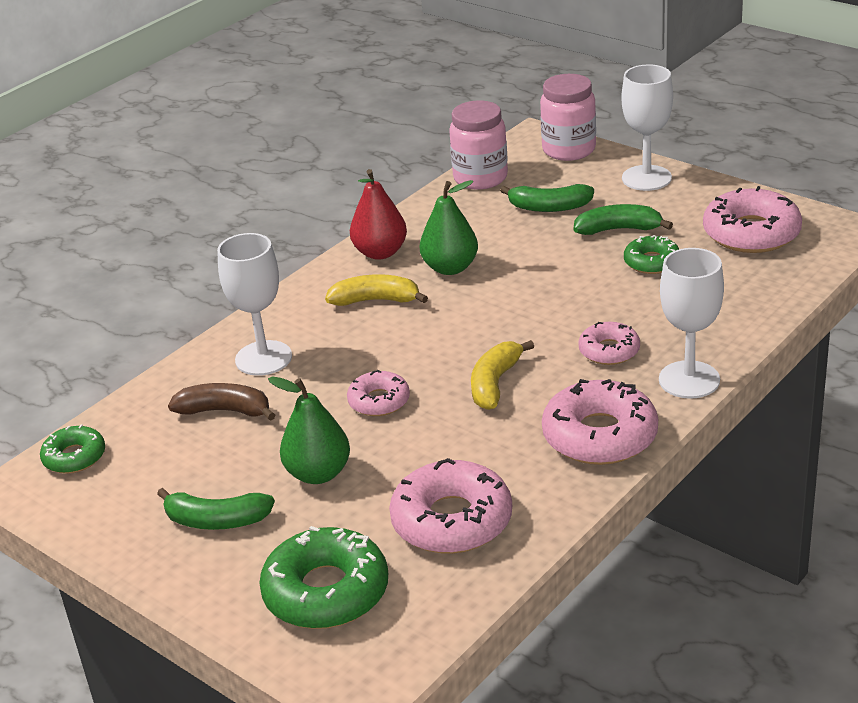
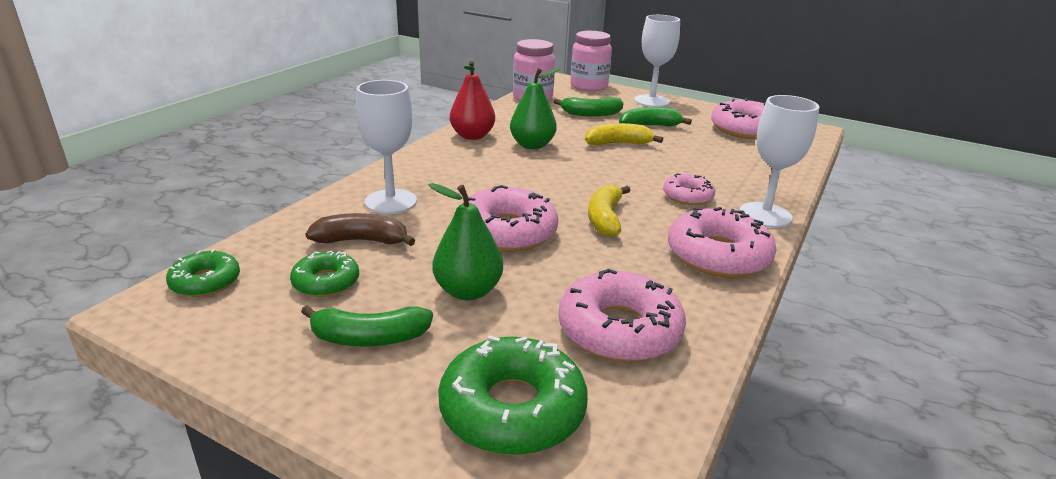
camera: 15 degrees left, 5 degrees down
(376, 300) = (479, 164): yellow banana -> yellow banana (618, 143)
(379, 401) = (507, 232): pink donut -> pink donut, size x1.75
(652, 262) = (685, 144): green donut -> green donut (326, 282)

